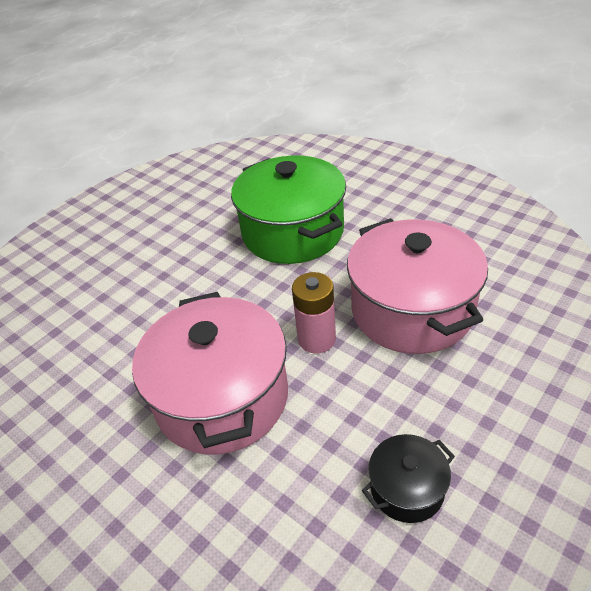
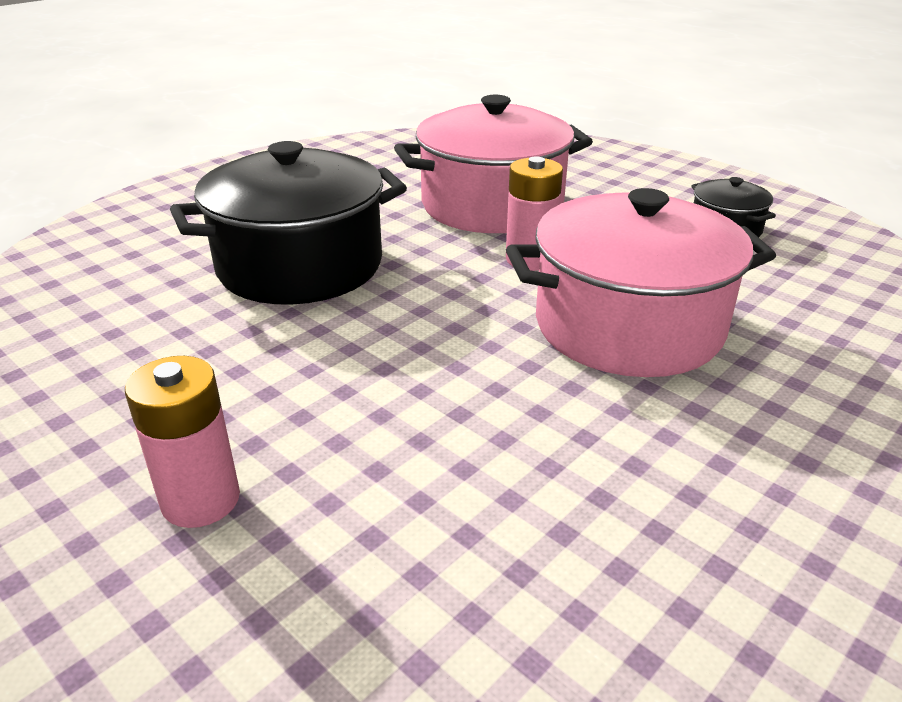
camera: 90 degrees left, 10 degrees down
(95, 250) = (201, 500): none -> pink battery
(293, 232) = (300, 266): green pot -> black pot

